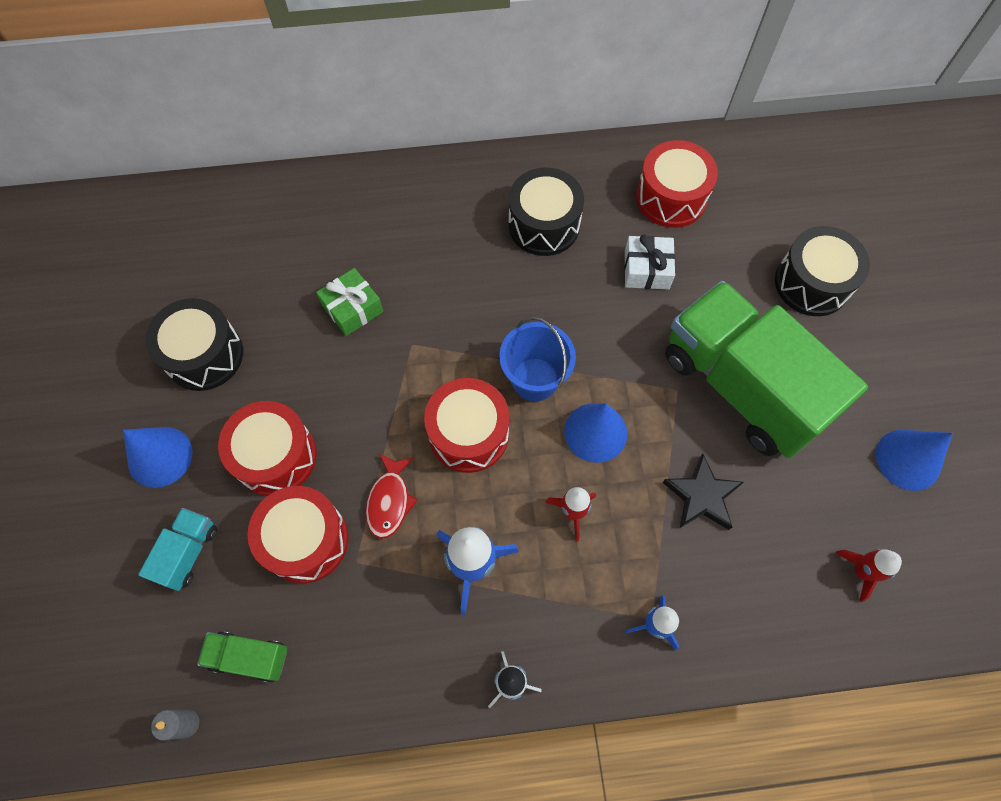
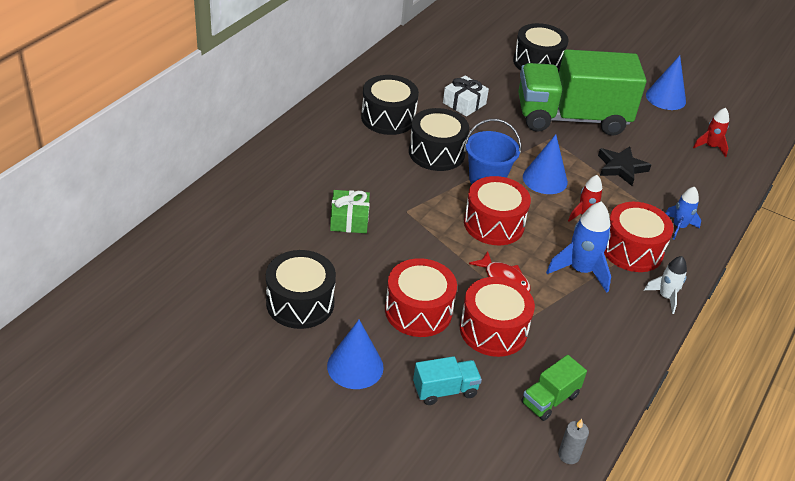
camera: 55 degrees left, 25 degrees down
(188, 552) = (445, 390): turquoise truck -> turquoise truck turned 105 degrees clockwise
(532, 305) = (436, 153): none -> black drum
(671, 198) = (429, 69): red drum -> red drum (632, 250)

